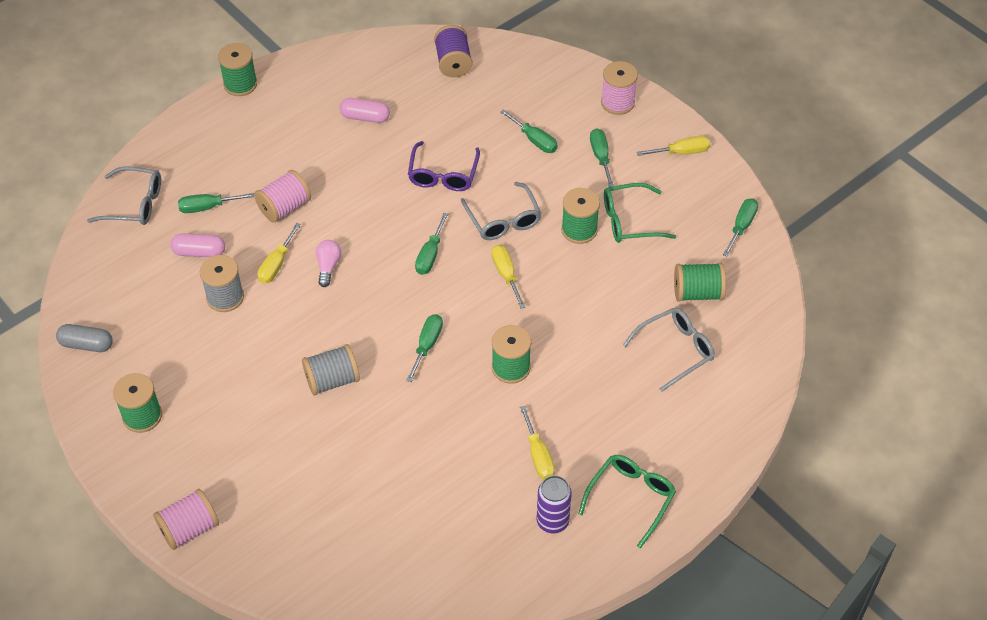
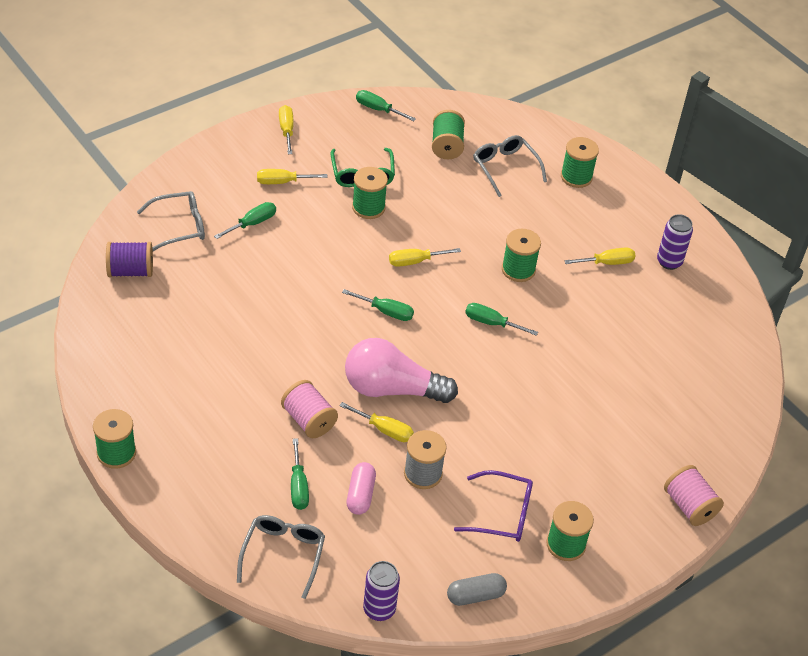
camera: 90 degrees left, 5 degrees down
(75, 274) = (379, 609): none -> purple can
(86, 344) = (475, 595): grey capsule -> grey capsule turned 60 degrees clockwise
(328, 267) = (392, 389): pink light bulb -> pink light bulb, size x2.28
(332, 380) = (527, 393): grey spool -> none
(365, 117) = (193, 347): pink capsule -> none
(443, 174) = (285, 293): purple glasses -> purple glasses (502, 514)
(503, 219) = (349, 256): grey glasses -> grey glasses (179, 227)
(601, 157) = (282, 182): green screwdriver -> yellow screwdriver
(617, 102) = (215, 161): pink spool -> none
(630, 498) = (646, 214): green glasses -> none
(679, 423) = (576, 177): none -> green spool

